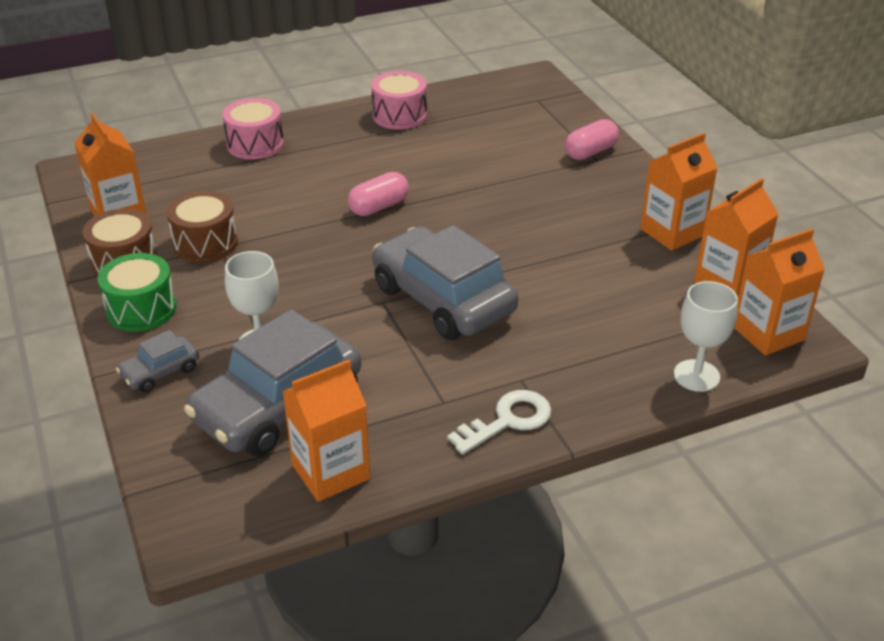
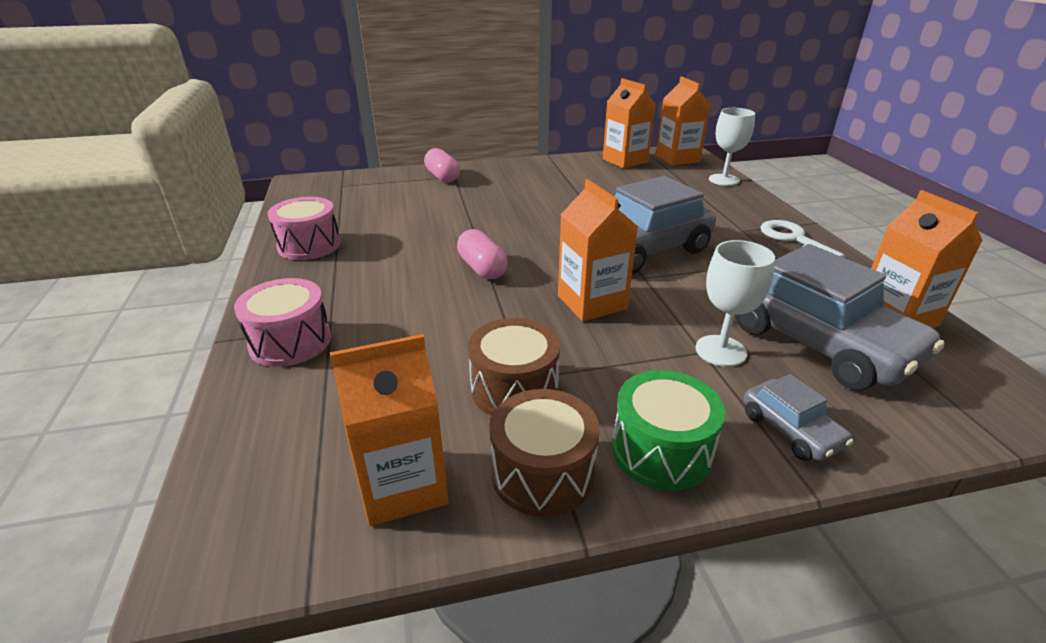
camera: 80 degrees left, 5 degrees down
(672, 232) = (563, 167): orange carton -> orange carton (592, 302)

